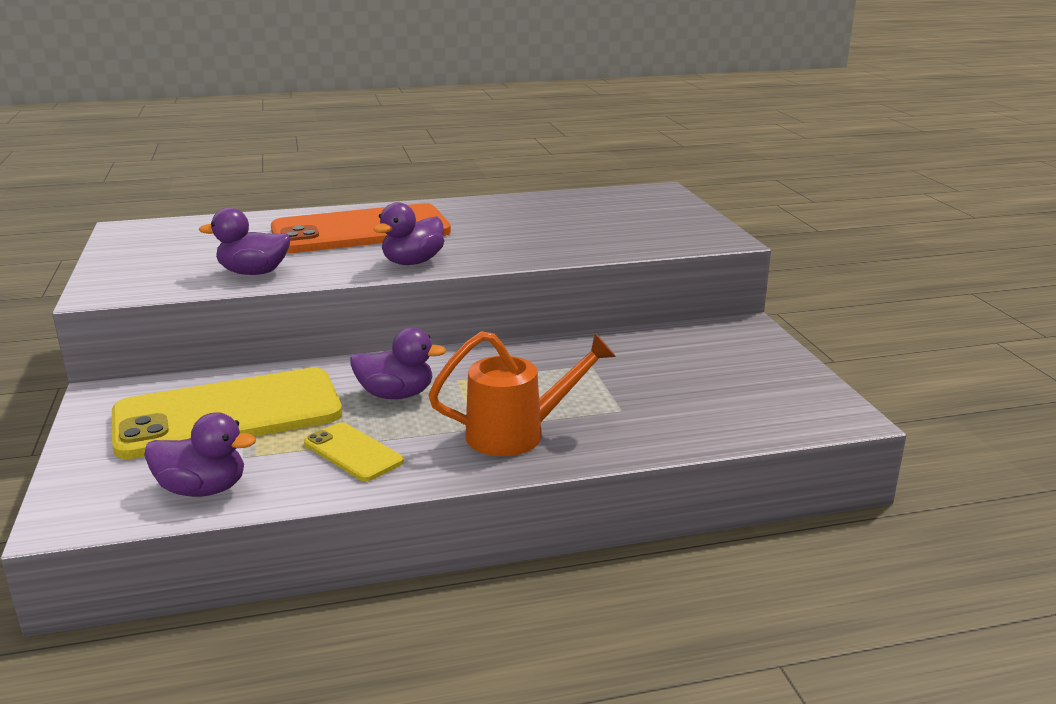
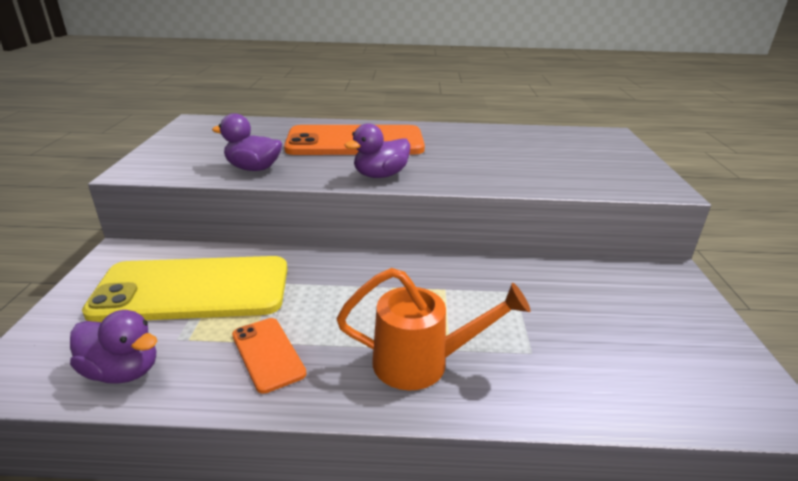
camera: 15 degrees right, 5 degrees up
(353, 452) = (268, 354): yellow phone -> orange phone
(396, 395) = (334, 294): purple duck -> none

